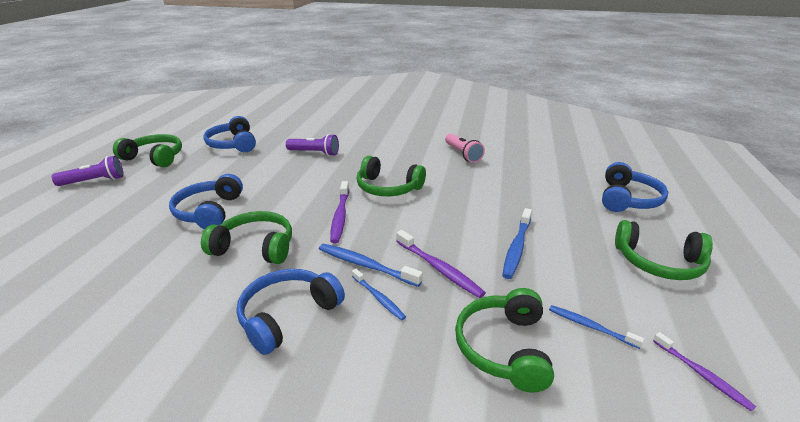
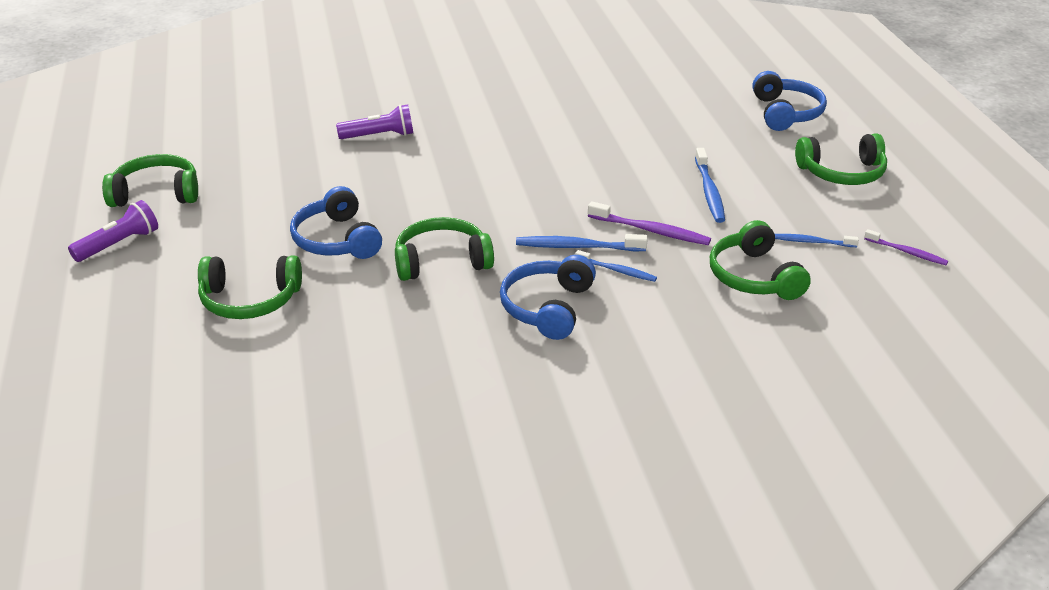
camera: 25 degrees left, 5 degrees up
(233, 144) = (246, 148): blue headphones -> none
(340, 216) = (499, 206): purple toothbrush -> none
(388, 188) = (521, 160): green headphones -> green headphones (249, 300)
(462, 154) = (571, 96): pink flashlight -> none

